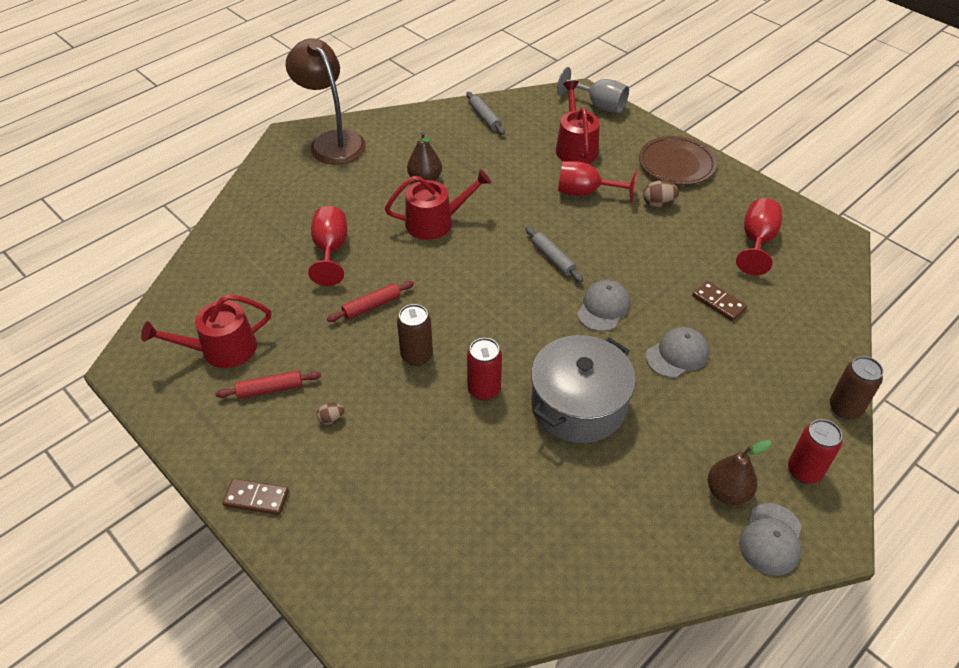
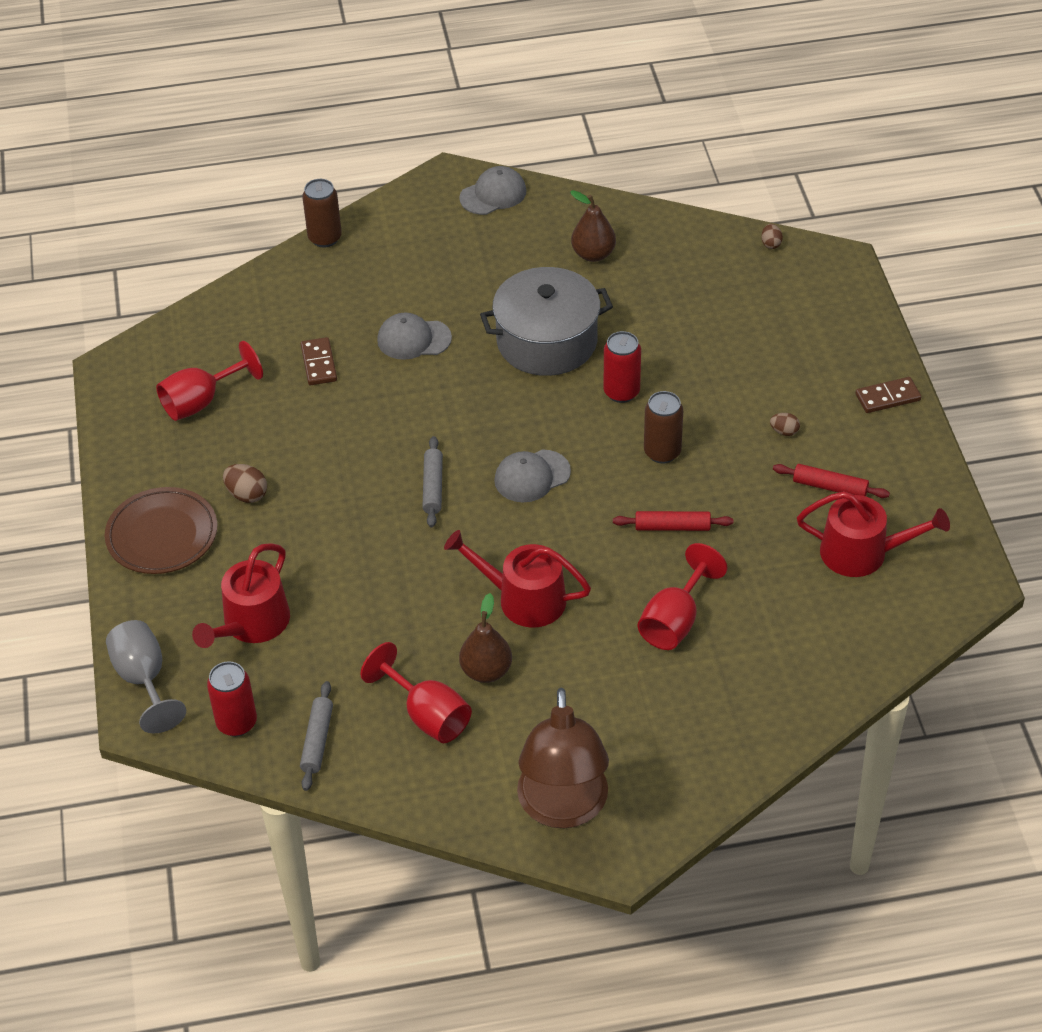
camera: 145 degrees left, 0 degrees up
(256, 498) = (887, 397): brown domino -> brown domino turned 60 degrees counterclockwise
(463, 632) = (771, 244): none -> brown egg
(586, 193) = (311, 550): red goblet -> red goblet (427, 715)
(603, 308) = (435, 411): grey cap -> grey cap (532, 476)
(727, 492) = (491, 232): brown pear -> brown pear (593, 254)
(804, 471) = (415, 217): red can -> red can (237, 723)

